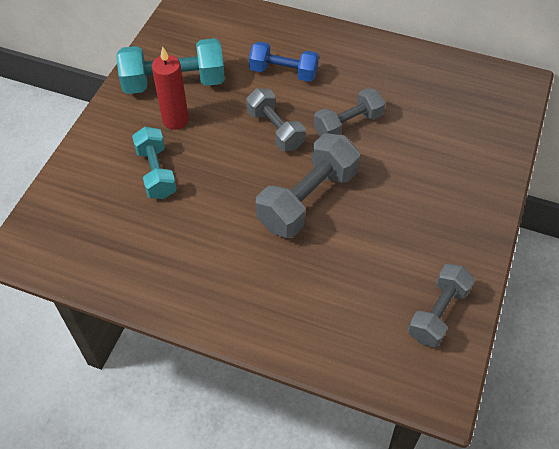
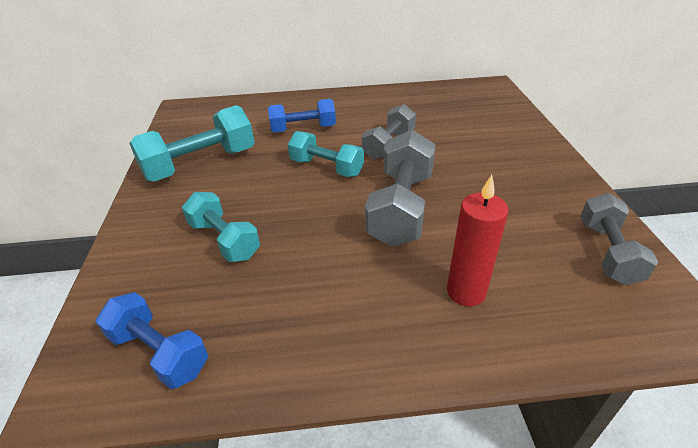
camera: 25 degrees left, 15 degrees down
(77, 245) = (159, 352): none -> blue dumbbell
(175, 120) = (219, 191): red candle -> red candle (466, 292)
(275, 130) = (326, 167): grey dumbbell -> turquoise dumbbell

